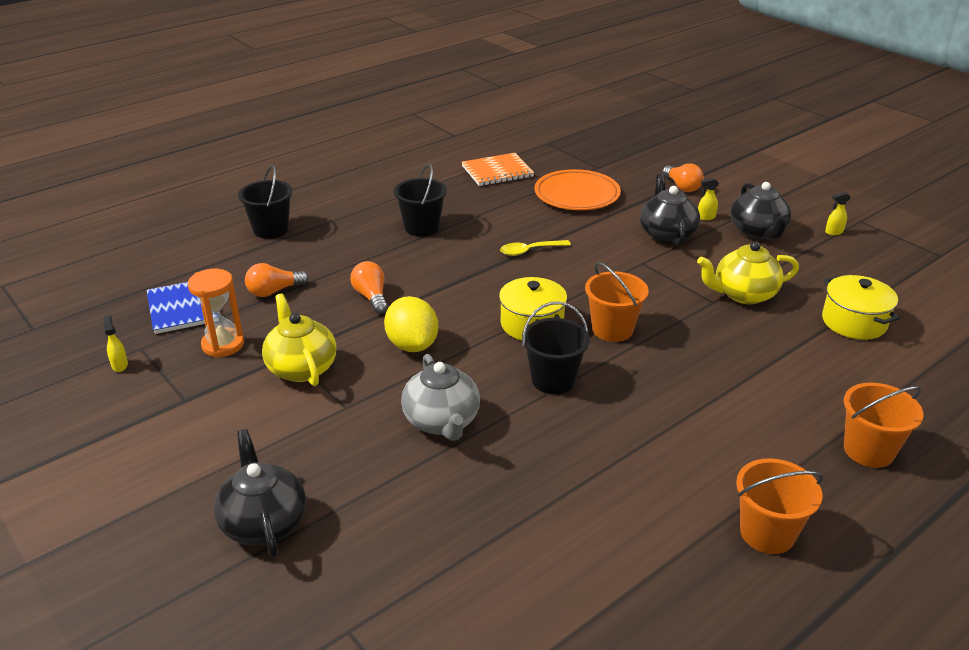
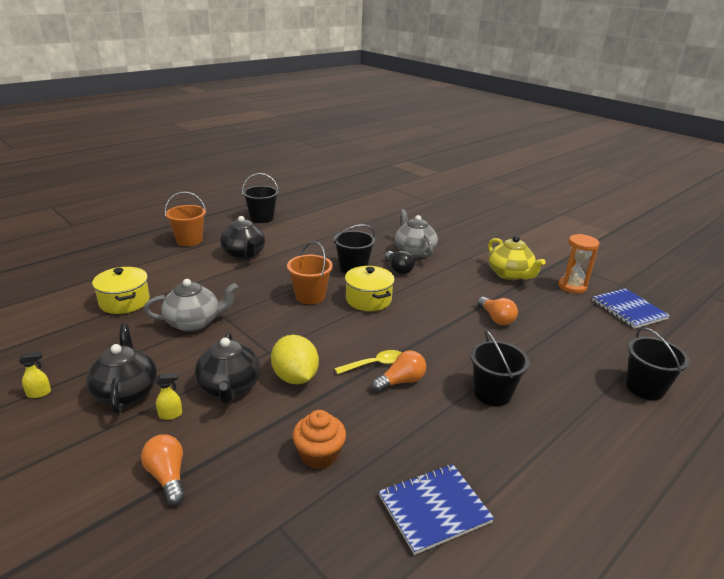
camera: 175 degrees right, 5 degrees down
(120, 365) = (621, 276): yellow spray bottle -> none
(264, 523) = (478, 222): black teapot -> black teapot (244, 254)
(274, 291) = (575, 323): orange light bulb -> orange light bulb (401, 381)
(412, 345) = (448, 286): yellow lemon -> yellow lemon (295, 377)
(479, 378) = (398, 269): none -> black light bulb
(497, 171) = (434, 509): orange notebook -> blue notebook
(577, 195) = (319, 454): orange plate -> orange cupcake
(743, 294) = (194, 322): yellow teapot -> grey teapot
(767, 533) = (262, 218): orange bucket -> black bucket

